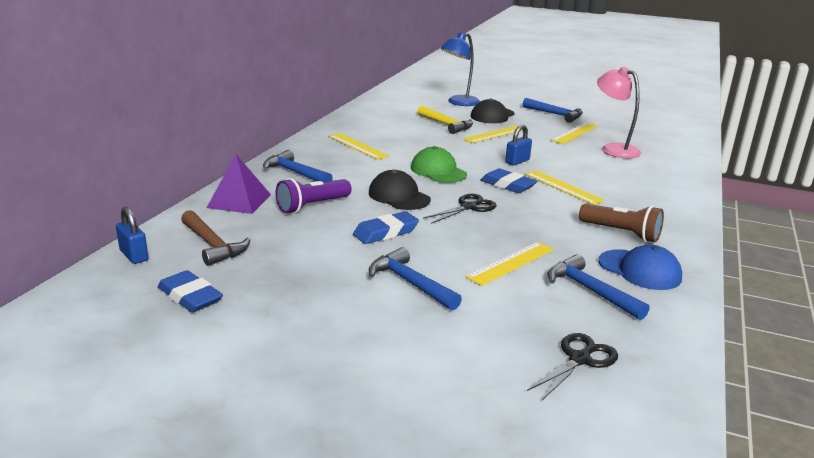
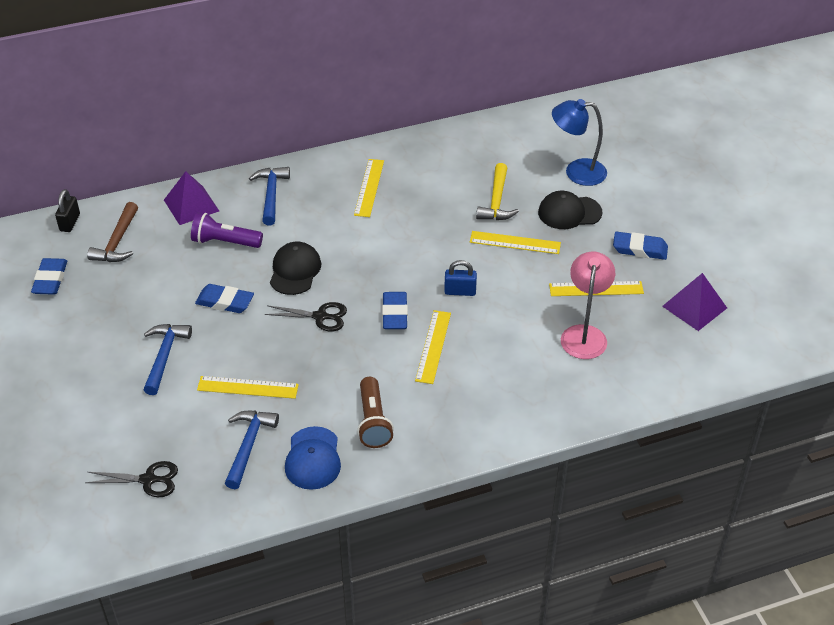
camera: 50 degrees right, 20 degrees up
(134, 255) = (70, 222): blue padlock -> black padlock
(438, 171) = (374, 261): green cap -> none
(555, 114) = (639, 249): blue hammer -> blue eraser
(627, 122) = (694, 307): none -> purple pyramid

